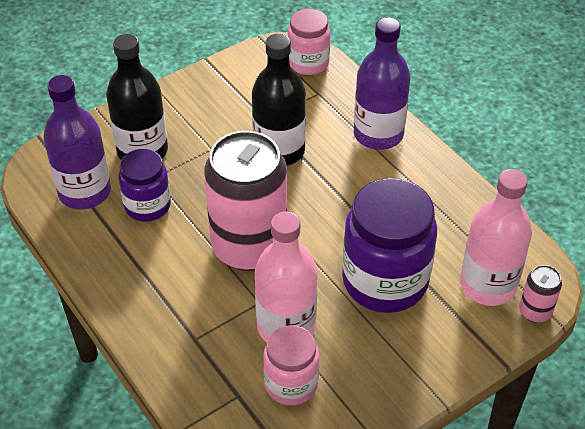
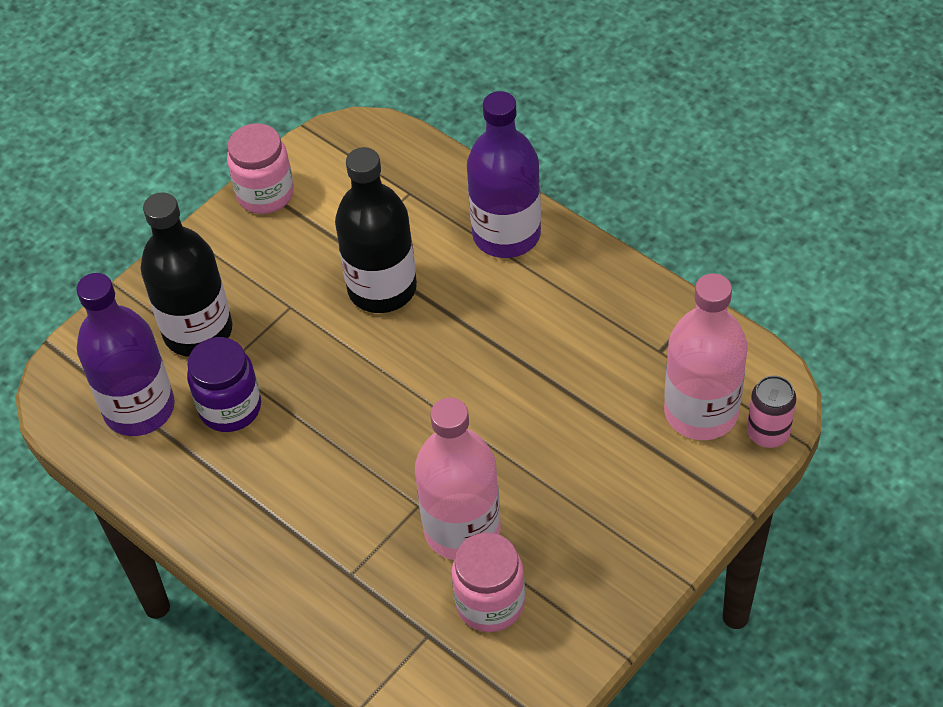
camera: 10 degrees left, 5 degrees up
(249, 247) = (382, 433): pink can -> none
(308, 63) = (383, 150): pink jar -> pink jar (265, 194)
(385, 281) = (570, 438): purple jar -> none

